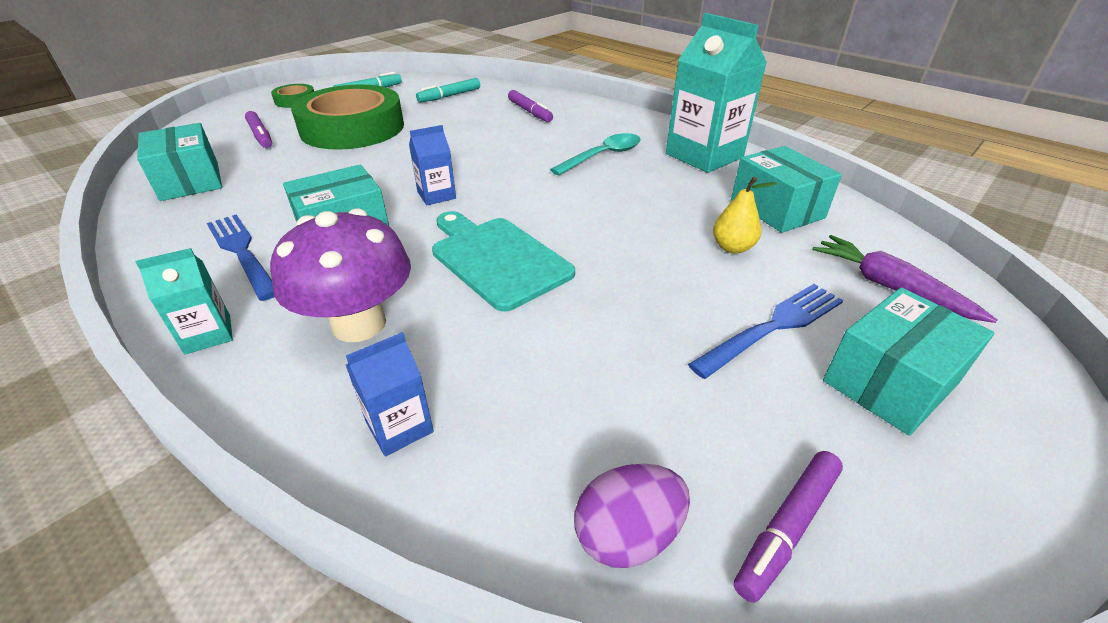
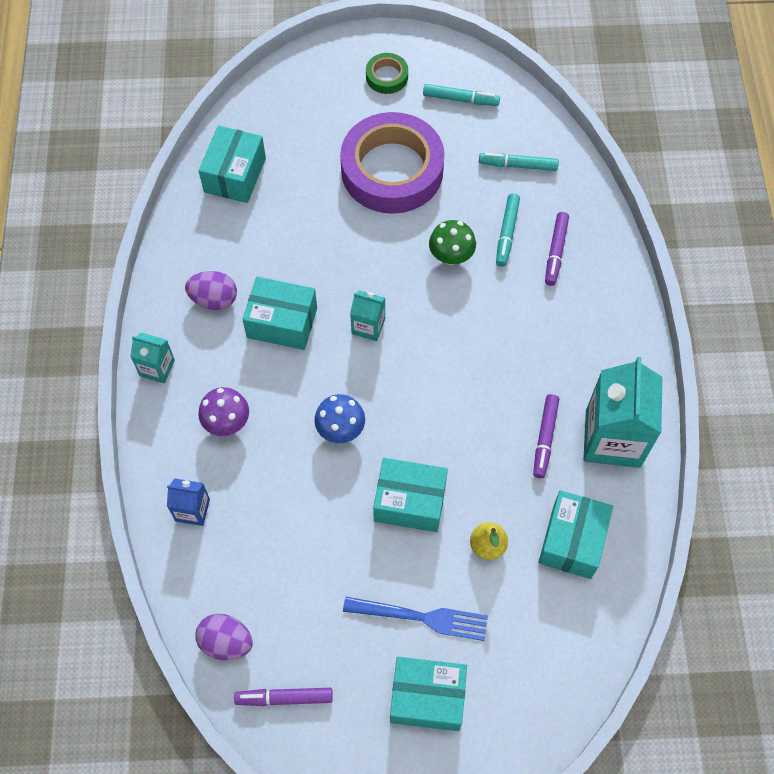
camera: 45 degrees right, 25 degrees up
(242, 252) = (214, 299): blue fork -> purple egg
(261, 135) = (319, 132): purple marker -> purple marker (545, 438)
(352, 128) = (392, 170): green tape -> purple tape
(359, 324) = (227, 422): purple mushroom -> purple mushroom, size x0.61
(436, 195) = (368, 326): blue carton -> turquoise carton
(457, 140) = (451, 256): none -> green mushroom
(484, 118) = (507, 233): none -> turquoise marker
(497, 259) = (340, 429): turquoise cutting board -> blue mushroom
(603, 156) = (534, 372): turquoise spoon -> none
(630, 263) = (410, 502): none -> turquoise box
(890, 287) = (530, 659): purple carrot -> none

